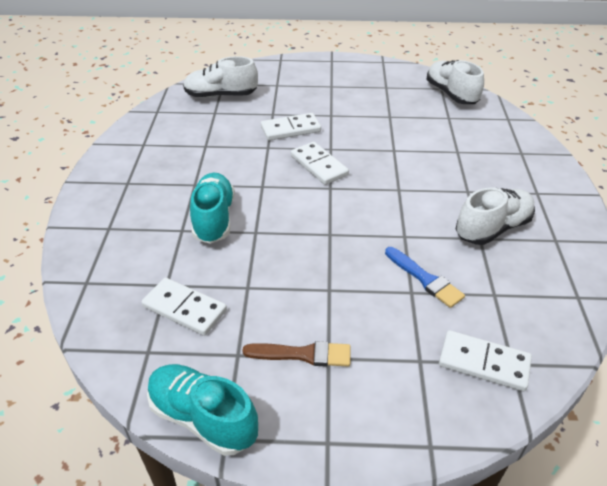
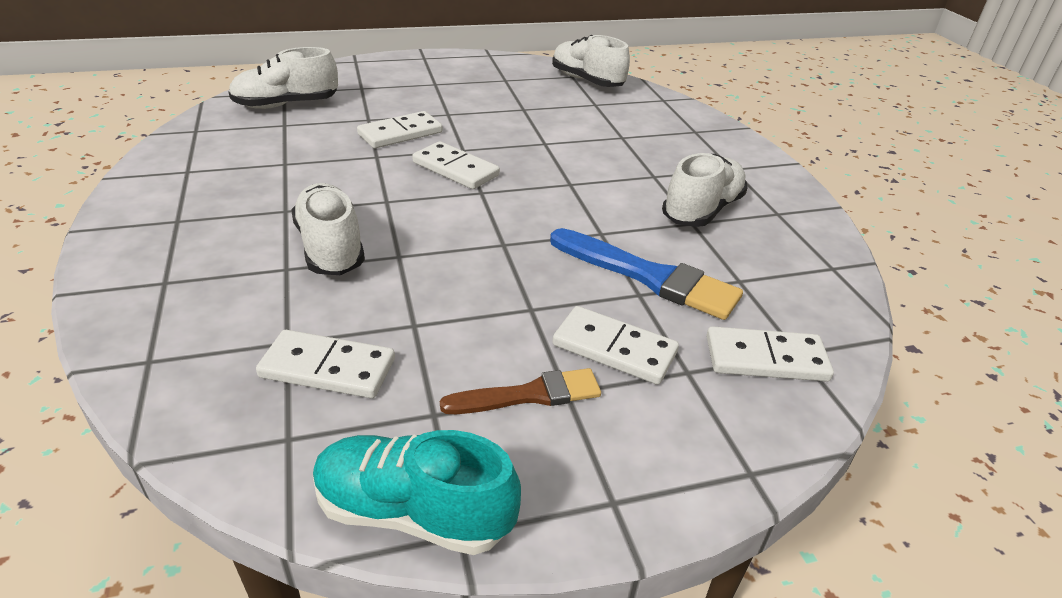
camera: 20 degrees left, 5 degrees down
(214, 219) = (331, 248): turquoise shoe -> white shoe
(374, 332) = (614, 349): none -> white domino
(425, 279) = (648, 276): blue brush -> blue brush, size x1.57

